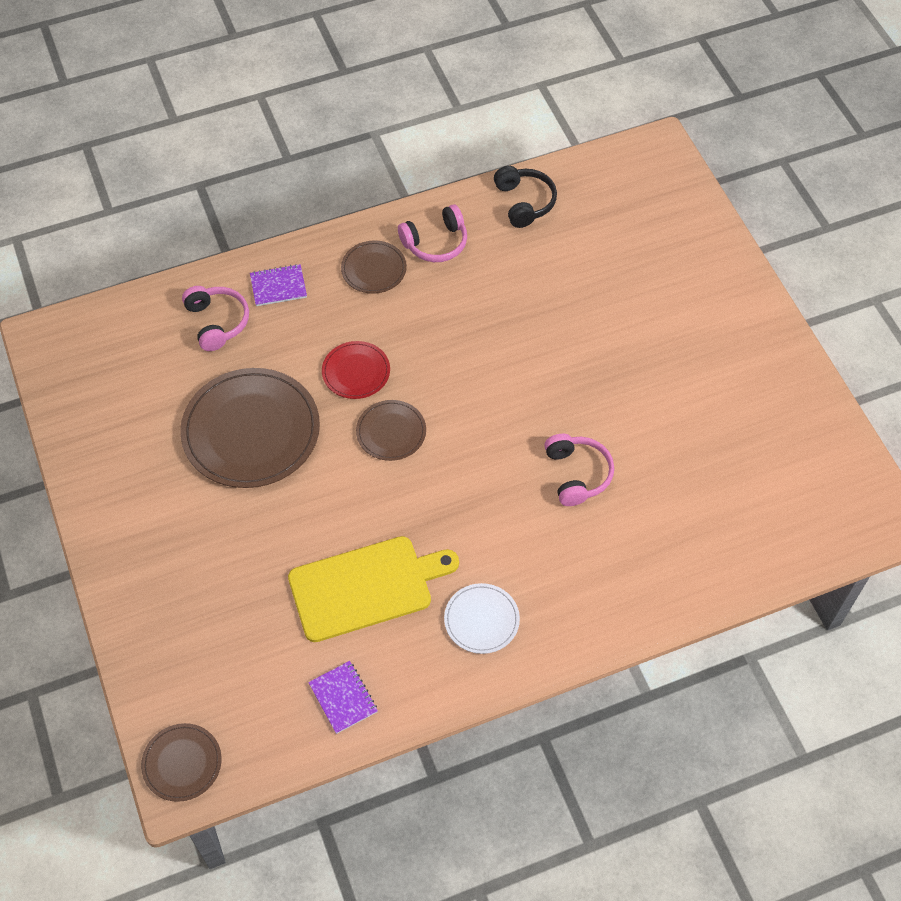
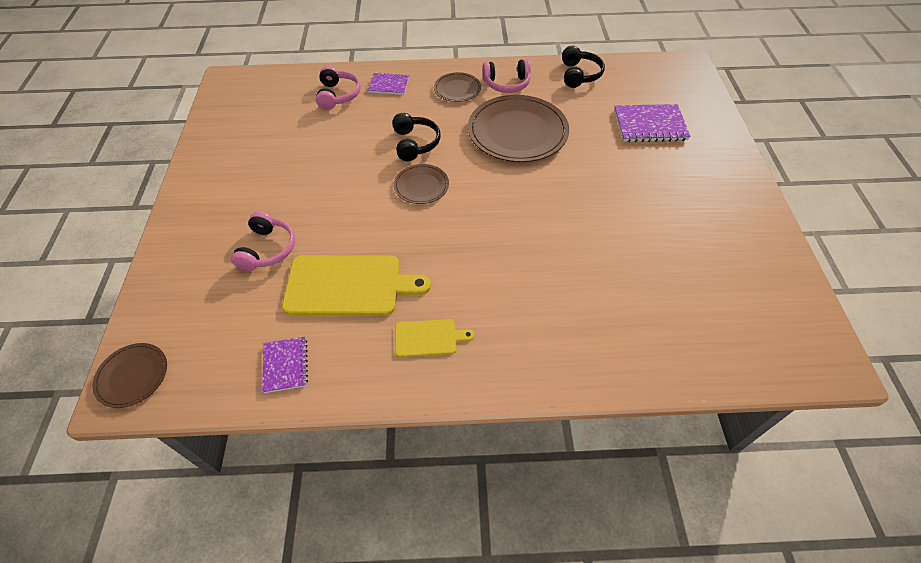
camera: 20 degrees right, 5 degrees down
(251, 431) = (323, 161): brown plate -> brown plate (517, 132)
(356, 372) = (415, 143): red plate -> black headphones
(481, 620) = (429, 338): white plate -> yellow cutting board
(577, 474) = (553, 250): pink headphones -> pink headphones (267, 249)
(635, 263) = (649, 125): none -> purple notebook

